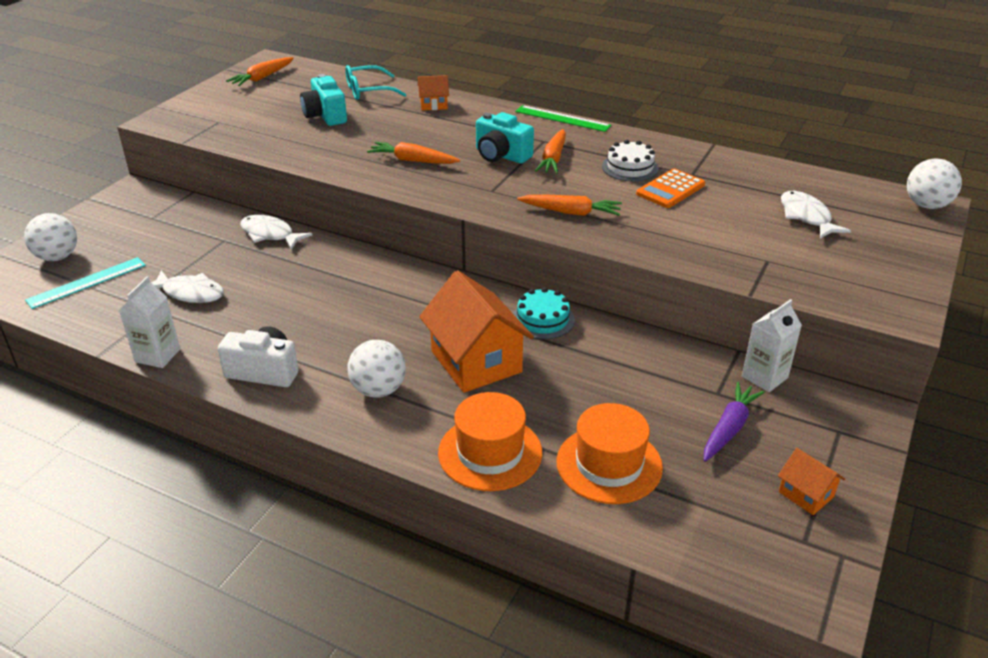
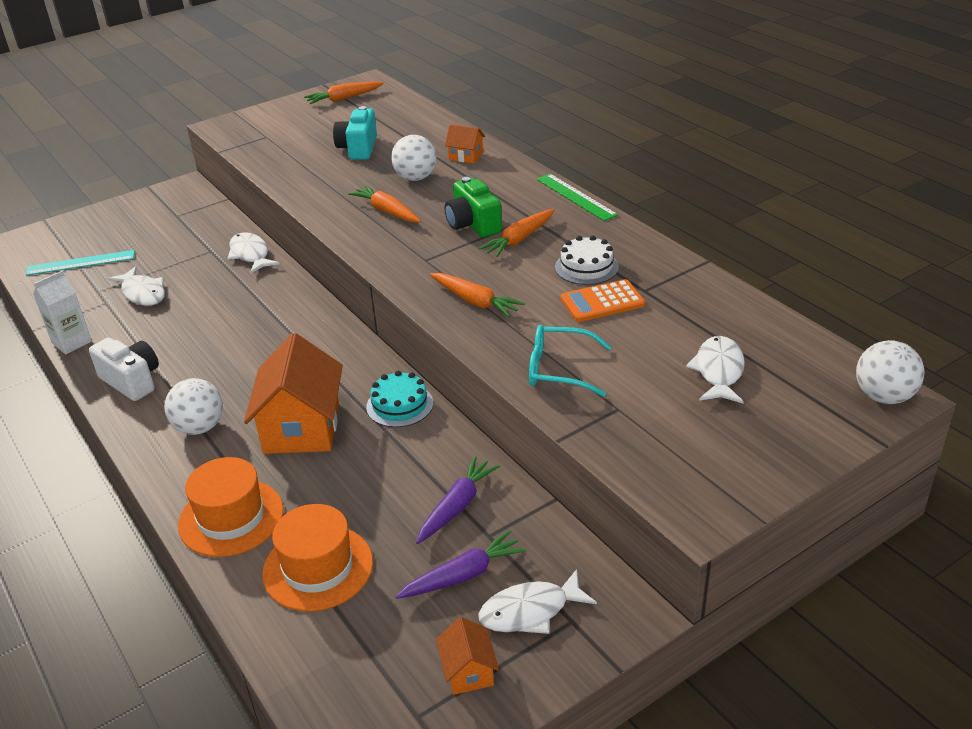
camera: 30 degrees right, 0 degrees up
(57, 257) = (81, 234): white ball -> white ball (415, 178)
(368, 91) = (421, 129): turquoise glasses -> turquoise glasses (559, 369)
(501, 155) = (473, 224): turquoise camera -> green camera
(670, 380) = (457, 506): none -> purple carrot
(764, 377) = (554, 536): white carton -> none
(804, 435) = (530, 611): none -> white fish

